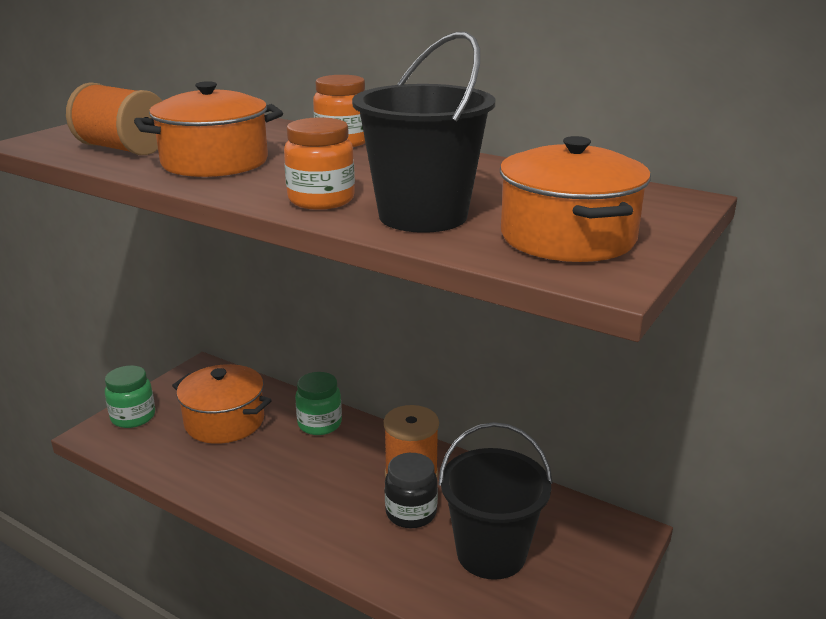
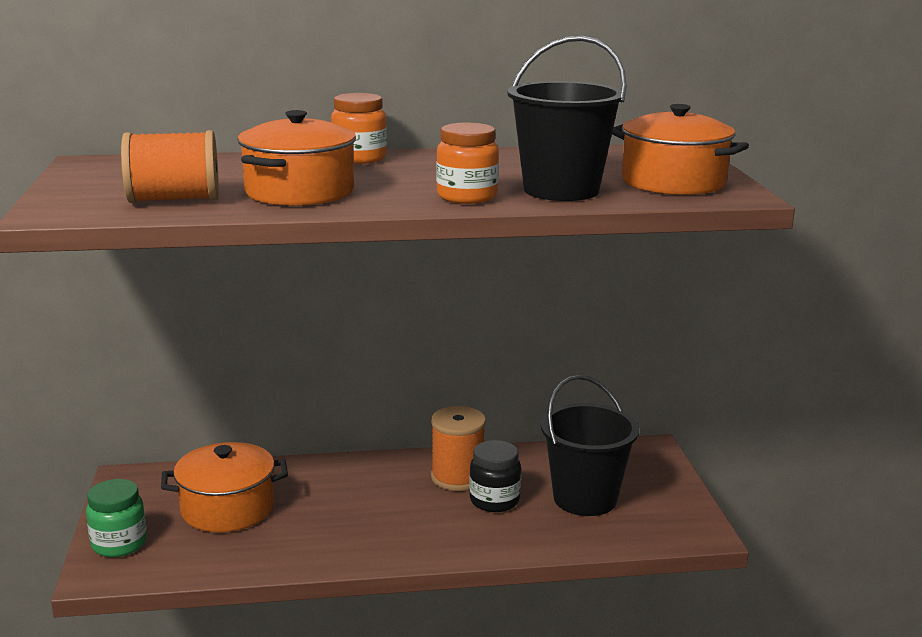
camera: 40 degrees left, 5 degrees down
(319, 424) = (324, 475): green jar -> none

